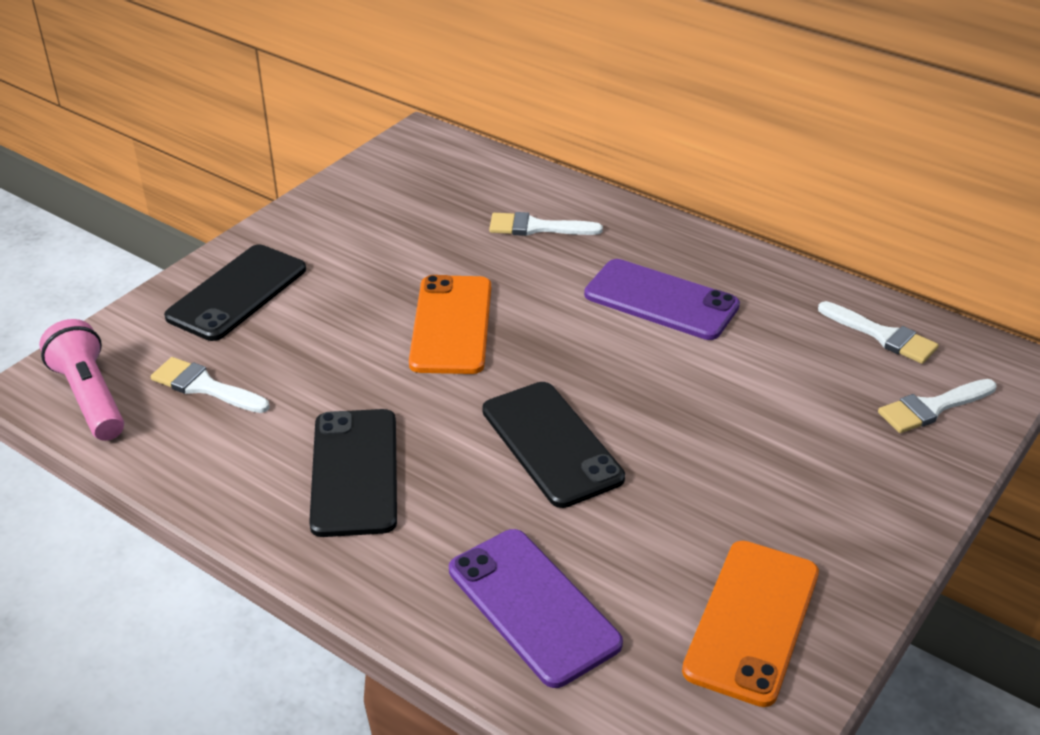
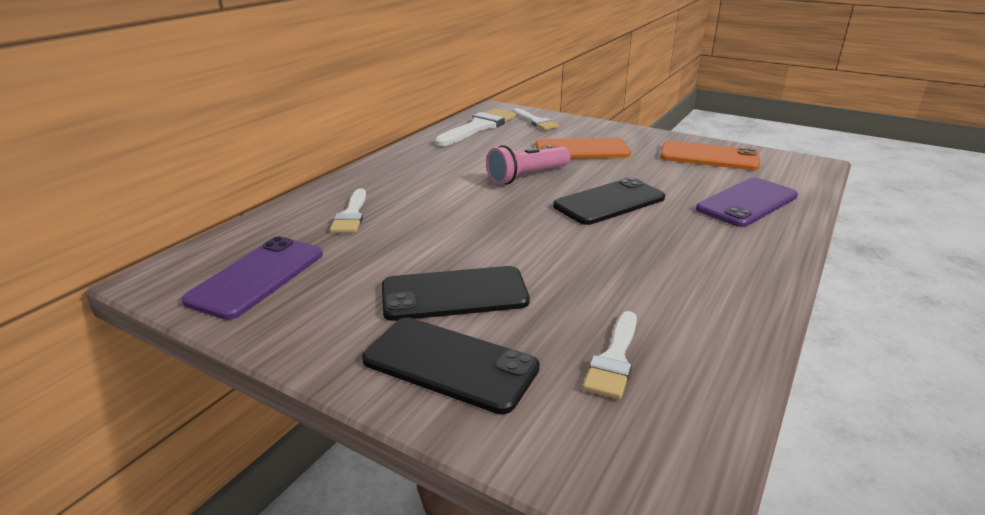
camera: 95 degrees left, 10 degrees down
(90, 397) = (669, 447): pink flashlight -> pink flashlight (527, 176)
(354, 472) = (679, 266): black phone -> black phone (454, 294)
(451, 325) = (489, 241): orange phone -> orange phone (582, 150)
(661, 300) = (450, 174): purple phone -> purple phone (257, 277)
(882, 335) = (478, 127): white brush -> white brush, size x1.62

